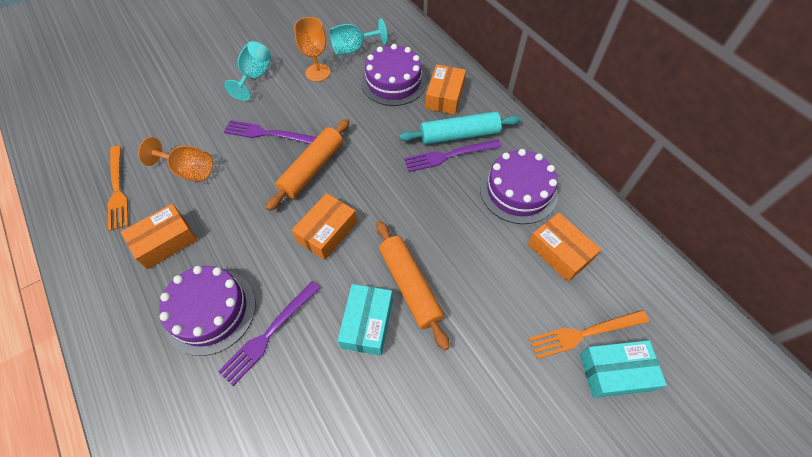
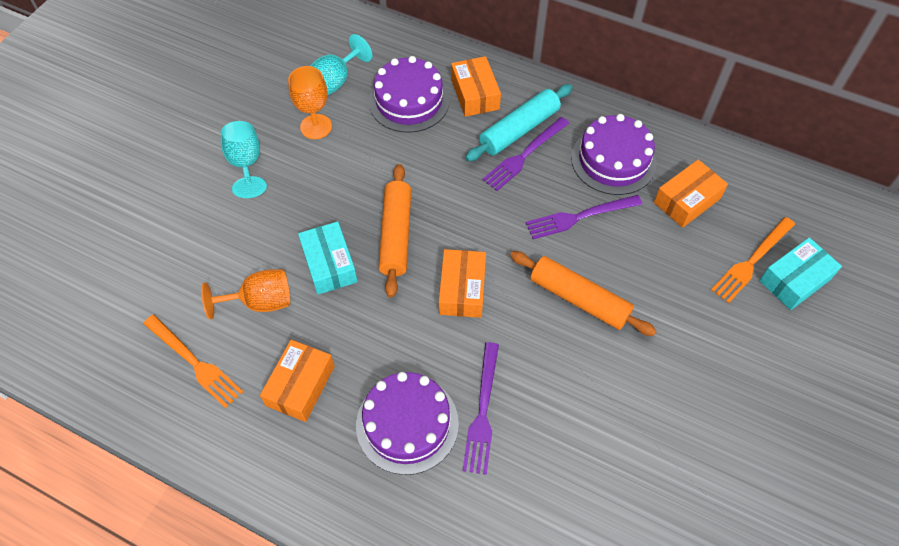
camera: 30 degrees left, 0 degrees up
(268, 133) = (316, 220): purple fork -> purple fork (579, 217)
(367, 323) = (565, 352): turquoise box -> turquoise box (329, 264)
(559, 252) = (687, 200): orange box -> orange box turned 60 degrees counterclockwise

